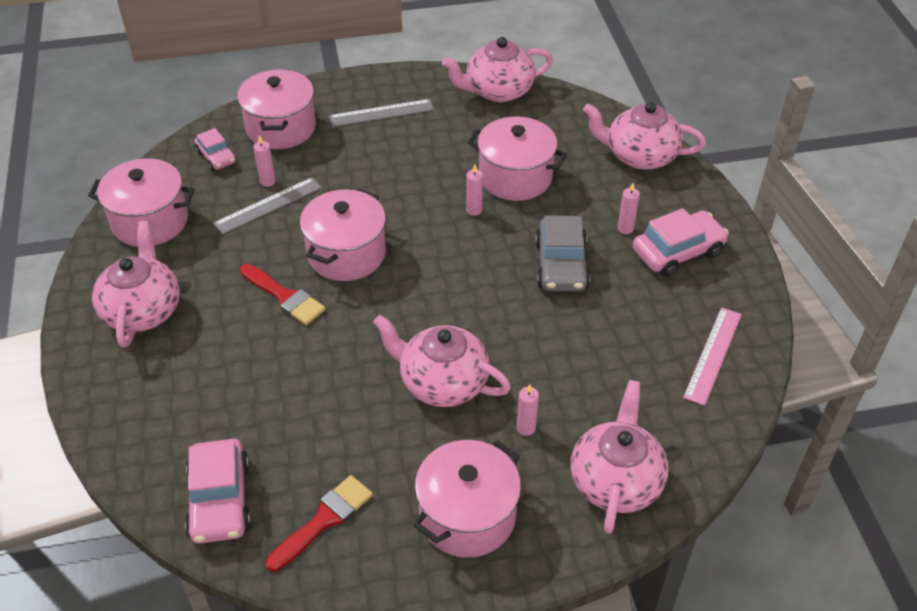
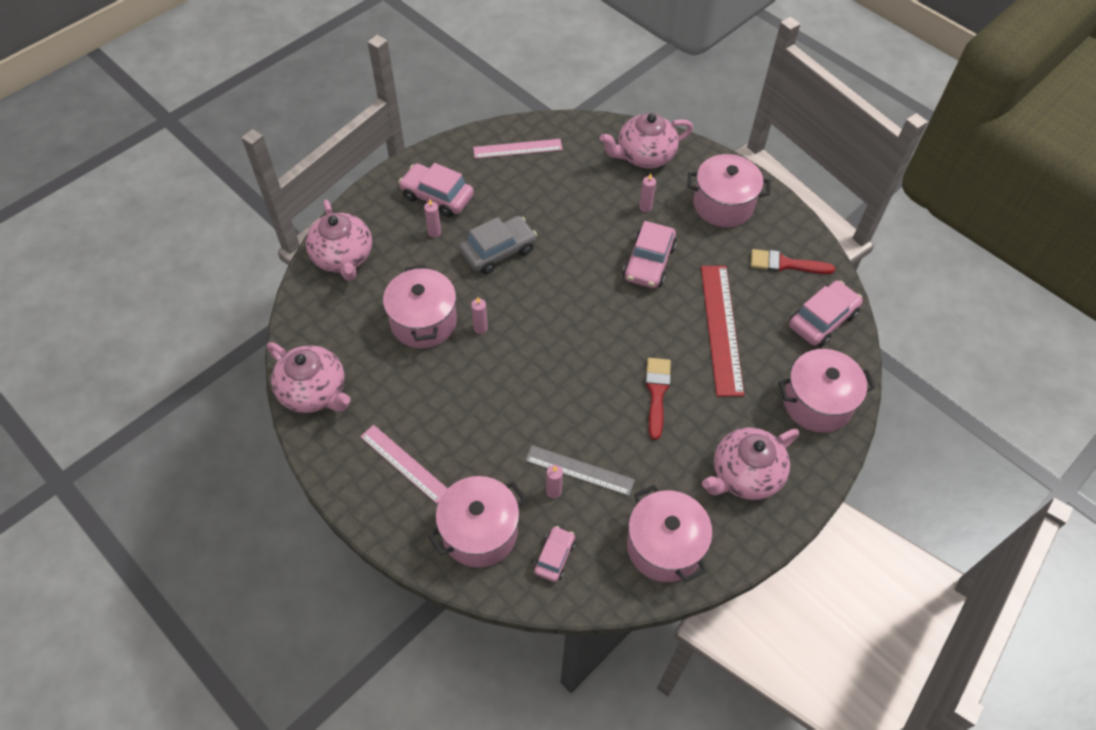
camera: 125 degrees left, 10 degrees up
(301, 393) = (721, 328): none -> red ruler
(346, 254) = (587, 381): pink pot -> pink pot (817, 403)
(381, 113) = (404, 463): grey ruler -> pink ruler
(442, 382) = (648, 262): pink teapot -> pink car

